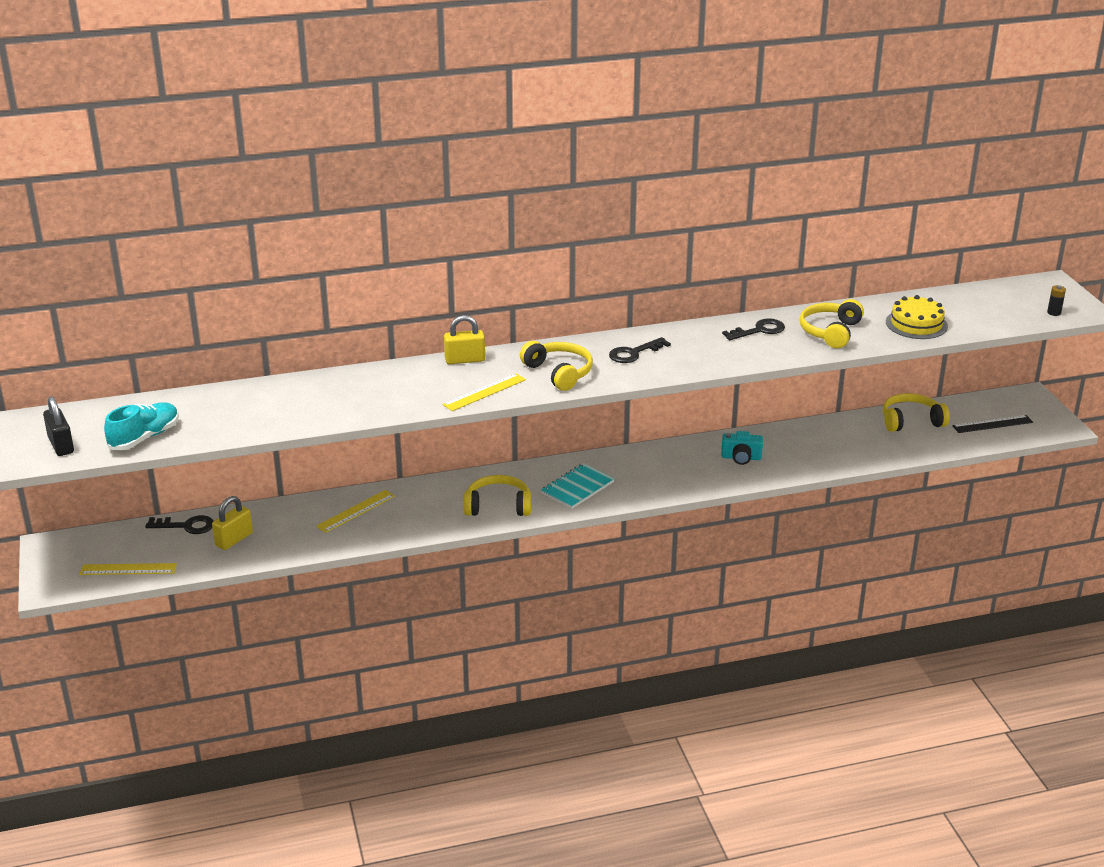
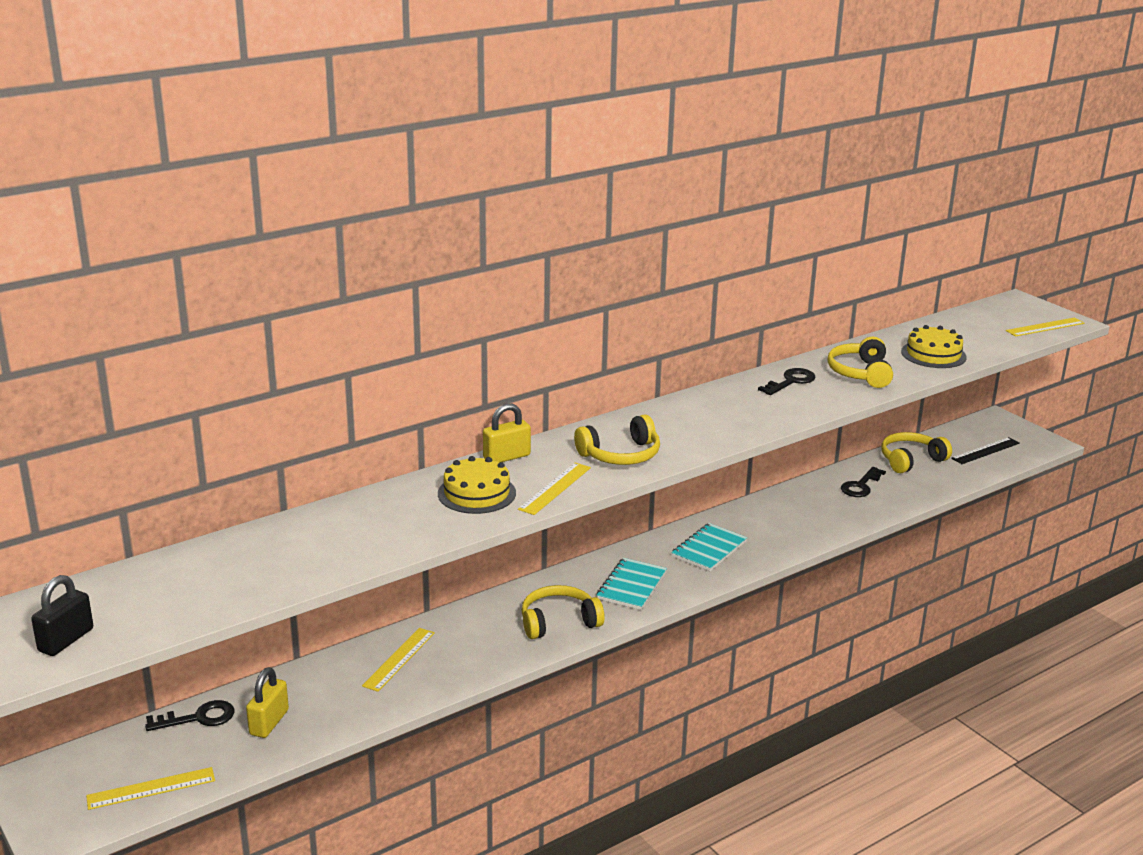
camera: 20 degrees left, 5 degrees down
(61, 445) = (66, 640): black padlock -> black padlock turned 75 degrees clockwise
(144, 437) = (175, 610): turquoise shoe -> none
(420, 386) = (476, 493): none -> yellow cake
(559, 373) = (620, 455): yellow headphones -> yellow headphones turned 120 degrees clockwise
(634, 353) = (684, 422): black key -> black key (861, 486)
(665, 469) = (709, 549): none -> turquoise notebook
(741, 458) = (777, 524): turquoise camera -> none
(1054, 313) = (1045, 327): black battery -> yellow ruler

